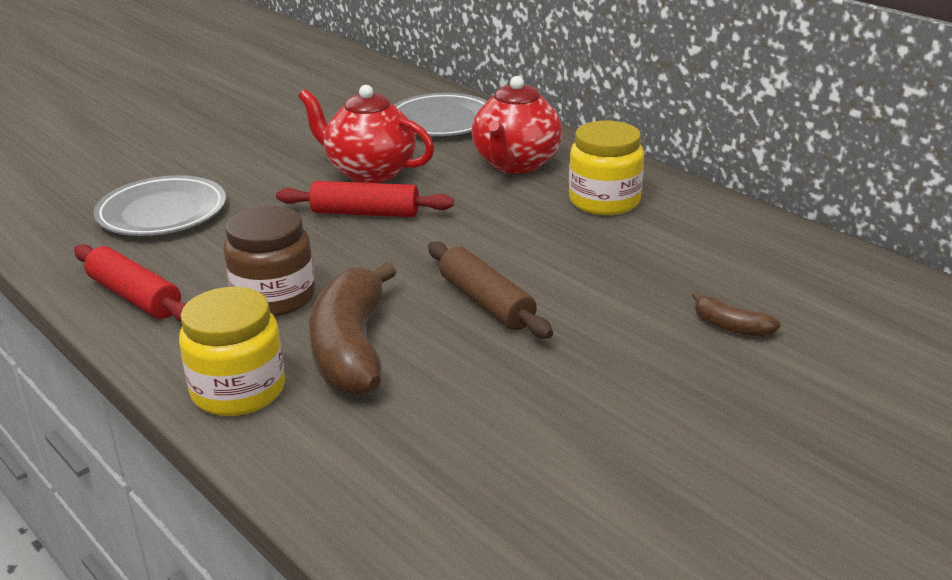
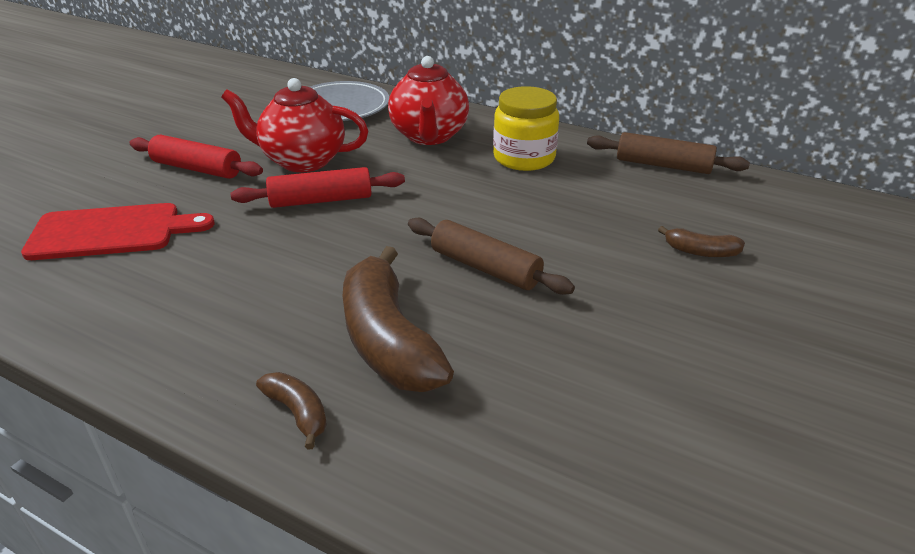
camera: 20 degrees left, 5 degrees up
(135, 297) = (126, 328): red rolling pin -> red rolling pin (197, 169)
(162, 213) = (112, 232): grey plate -> red cutting board
(238, 390) = (297, 413): yellow jar -> brown banana
(274, 297) = (279, 301): brown jar -> none
(761, 231) = (663, 165): none -> brown rolling pin

